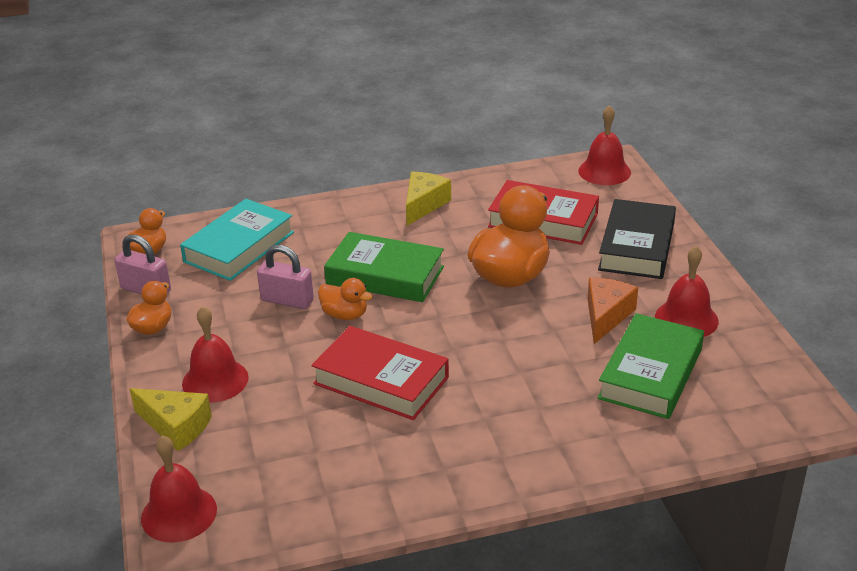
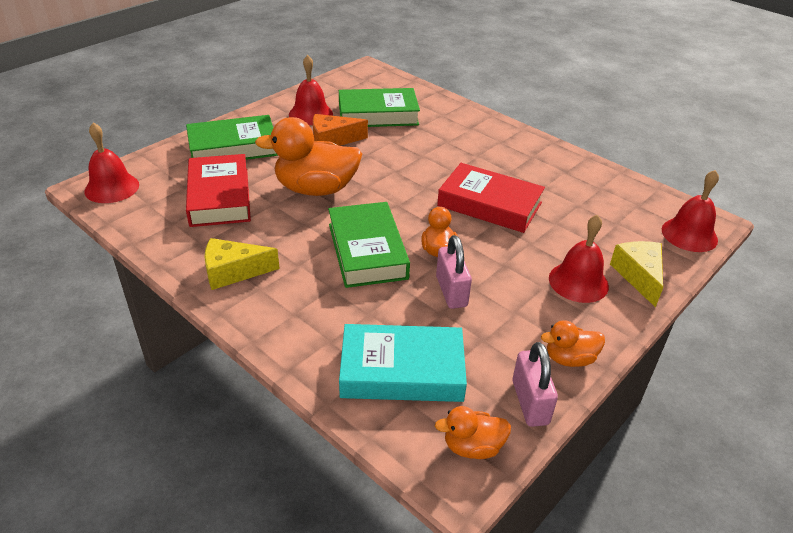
camera: 125 degrees left, 5 degrees up
(381, 381) = (489, 204): red book -> red book turned 60 degrees counterclockwise
(636, 246) = (233, 147): black book -> green book

